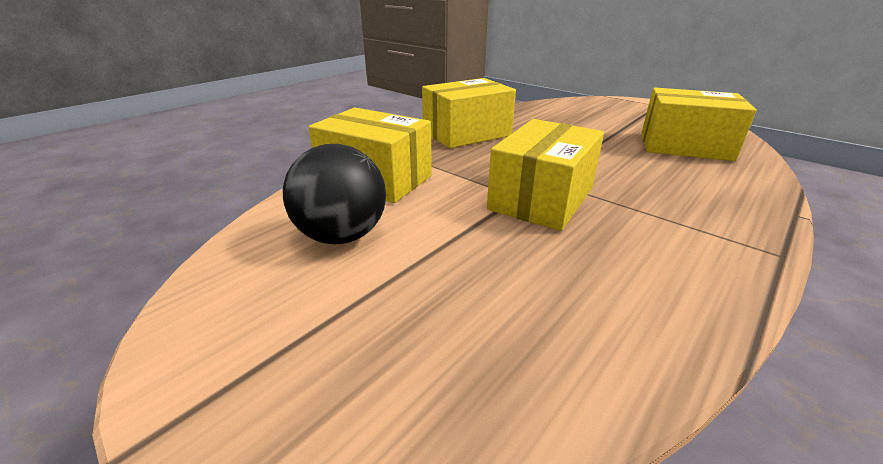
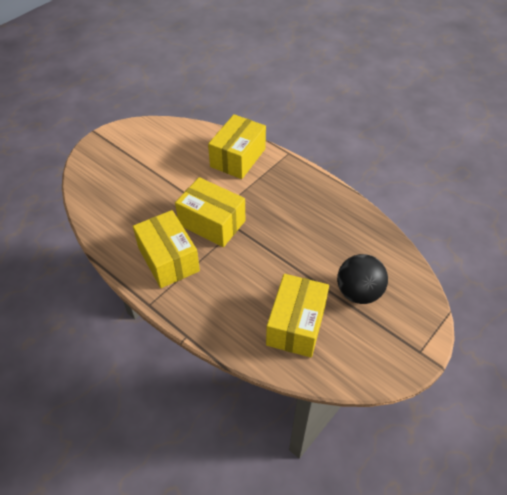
camera: 90 degrees right, 20 degrees up
(341, 236) = (182, 153): black ball -> black ball (358, 292)
(466, 133) = (313, 196): yellow box -> yellow box (168, 259)

